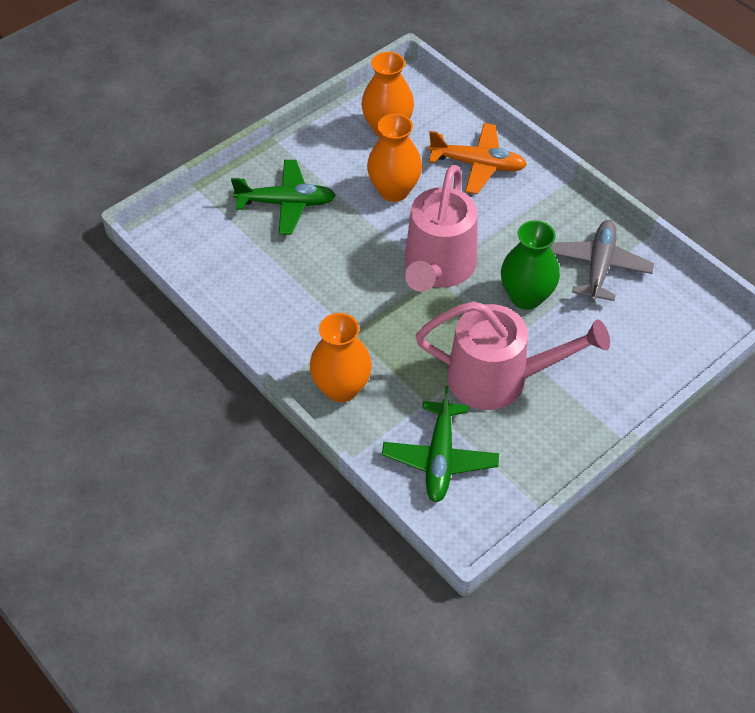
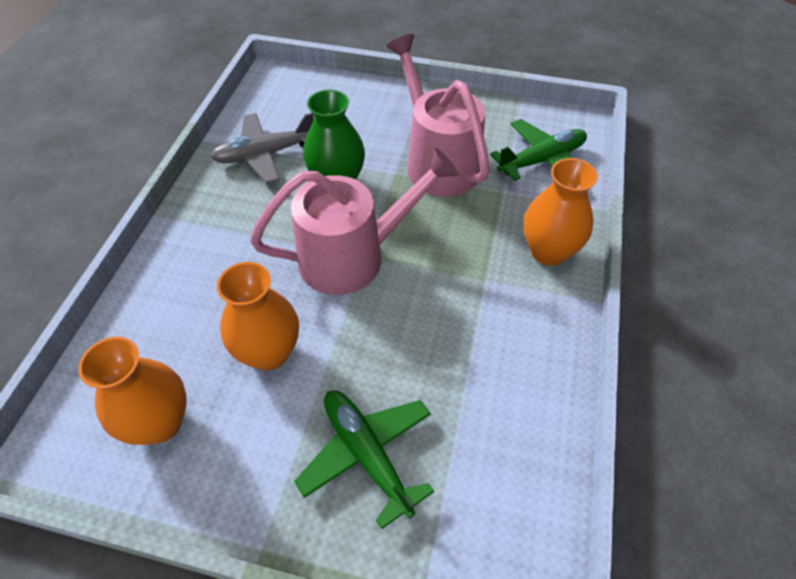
camera: 125 degrees left, 0 degrees up
(478, 164) = (178, 297): orange plane -> none

